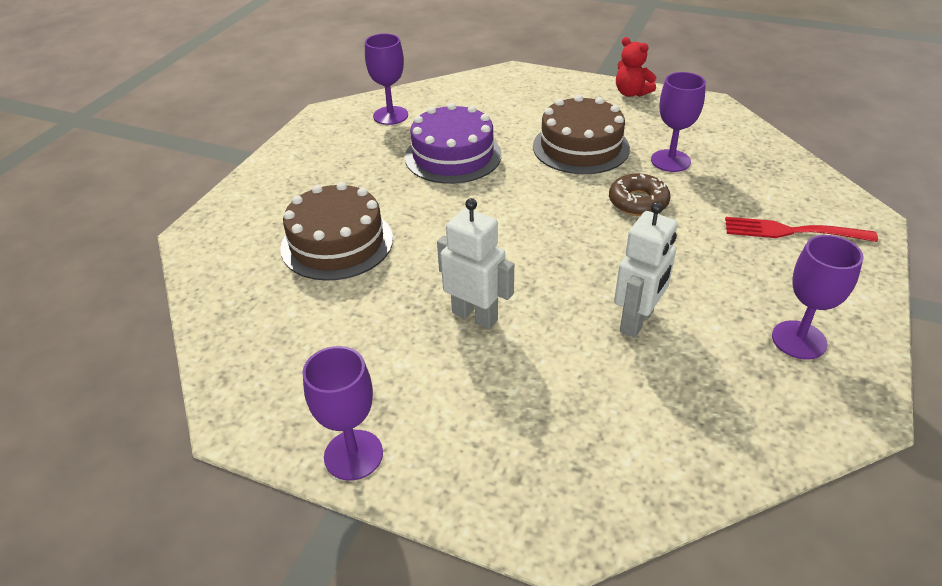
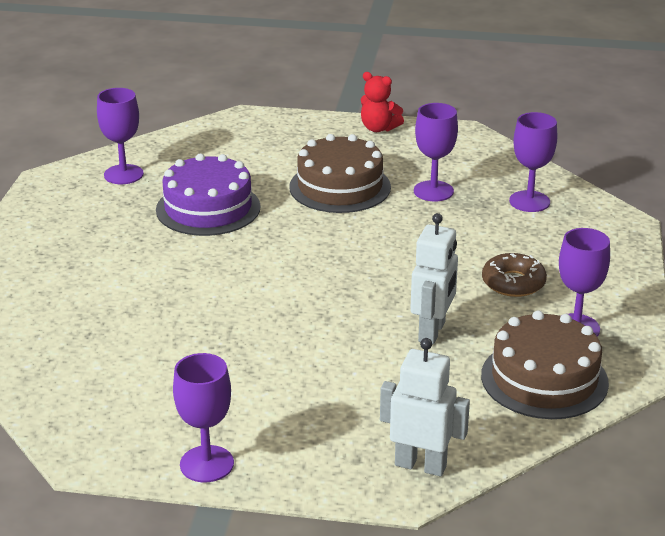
camera: 15 degrees left, 10 degrees down
(337, 243) = (117, 302): brown cake -> brown cake (544, 379)
(475, 316) = (280, 346): white robot -> white robot (420, 465)
(638, 202) = (410, 232): brown donut -> brown donut (513, 283)
(767, 182) = (529, 201): none -> purple goblet
(793, 231) = (559, 242): red fork -> none

